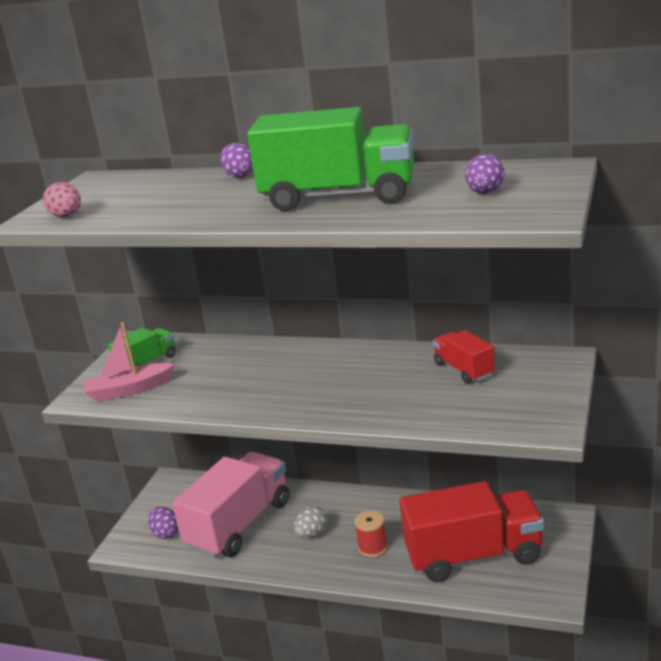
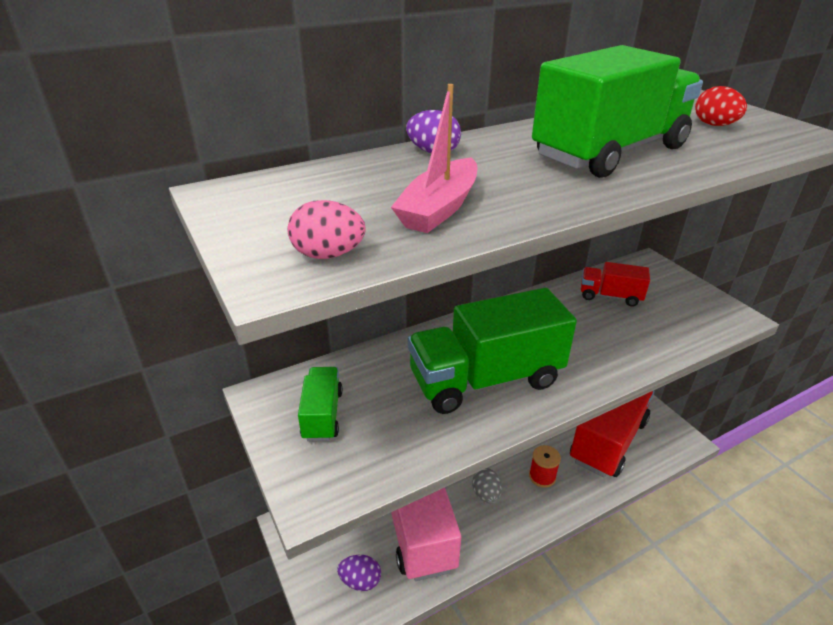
camera: 50 degrees left, 10 degrees up
(129, 390) = (358, 457): pink boat -> pink boat (439, 208)
(263, 384) = (486, 379): none -> green truck
(485, 193) = (714, 125): purple egg -> red egg

